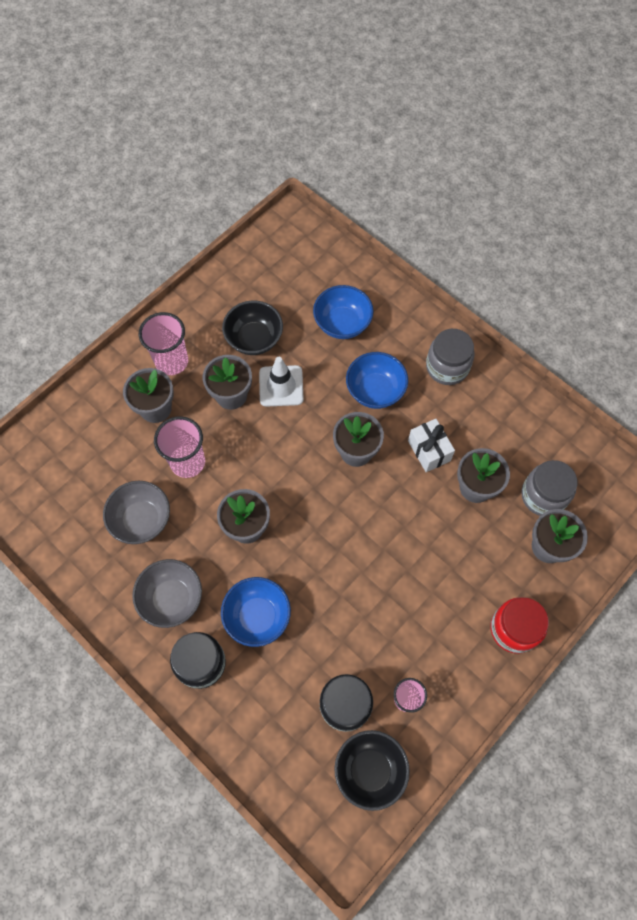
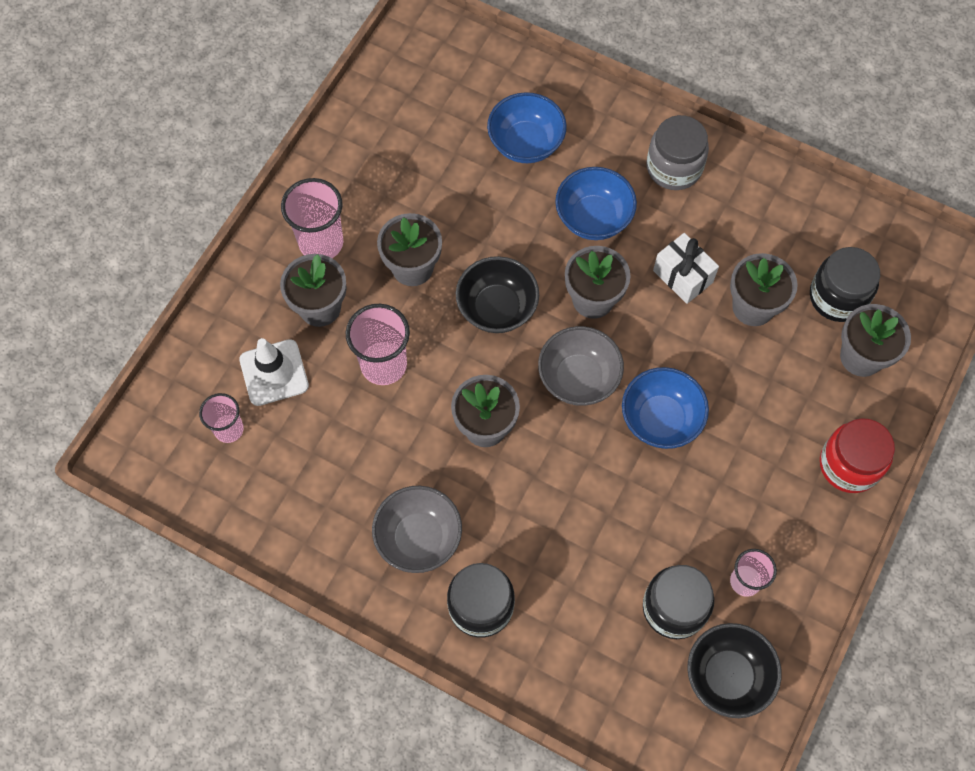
camera: 15 degrees left, 0 degrees up
(62, 481) = (229, 429): none -> pink cup
(141, 520) = (348, 451): grey bowl -> grey bowl (578, 378)
(254, 339) = (419, 189): black bowl -> black bowl (497, 308)
(257, 616) = (533, 531): blue bowl -> blue bowl (660, 419)
(281, 386) = (472, 240): white traffic cone -> white traffic cone (274, 373)
(543, 495) = (837, 297): grey jar -> black jar

